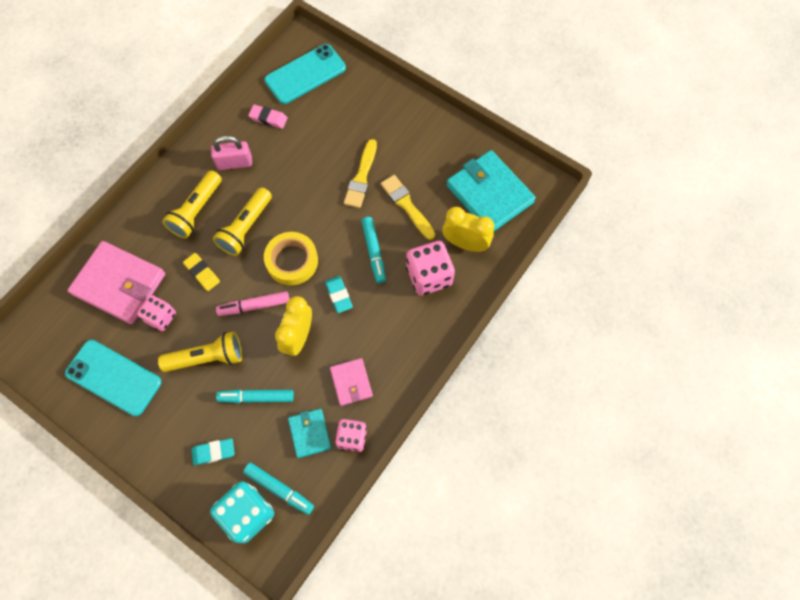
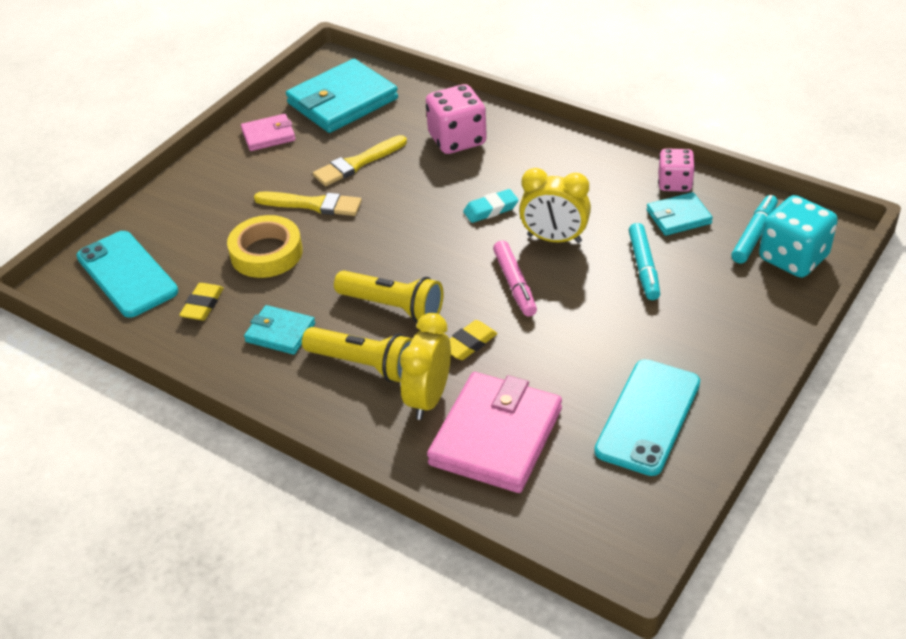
camera: 90 degrees left, 25 degrees down
(161, 317) = (545, 379): pink dice -> none
(207, 357) = (598, 321): yellow flashlight -> none
(214, 452) = (726, 297): turquoise eraser -> none
(234, 163) = (280, 333): pink padlock -> turquoise wallet
(268, 118) = (202, 305): pink eraser -> yellow eraser
(292, 261) = (443, 256): yellow tape -> yellow tape (266, 253)
(351, 382) = (606, 189): pink wallet -> pink wallet (268, 135)
(373, 252) = (426, 185): turquoise marker -> none
(465, 243) = (411, 115): yellow clock -> yellow clock (428, 399)

